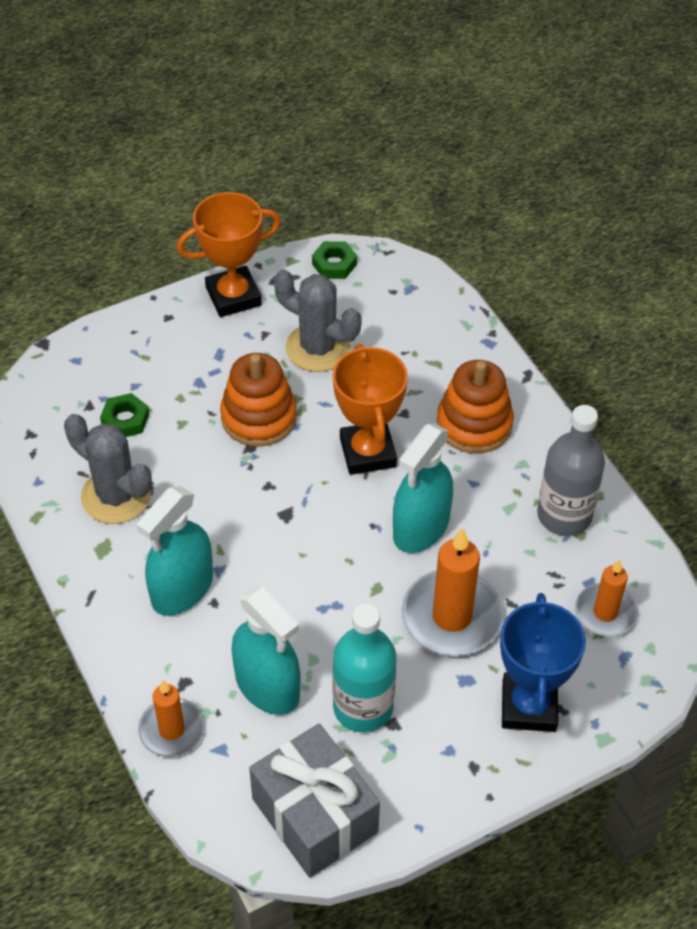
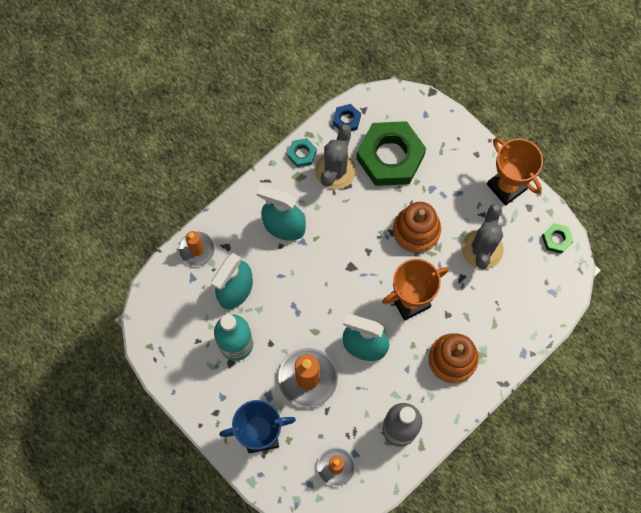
camera: 75 degrees right, 20 degrees up
(36, 460) = (346, 120): none -> blue nut
(66, 534) = (302, 154): none -> turquoise nut
(125, 420) = (390, 157): green nut -> green nut, size x2.31
(314, 815) = (166, 336): grey gift -> none

